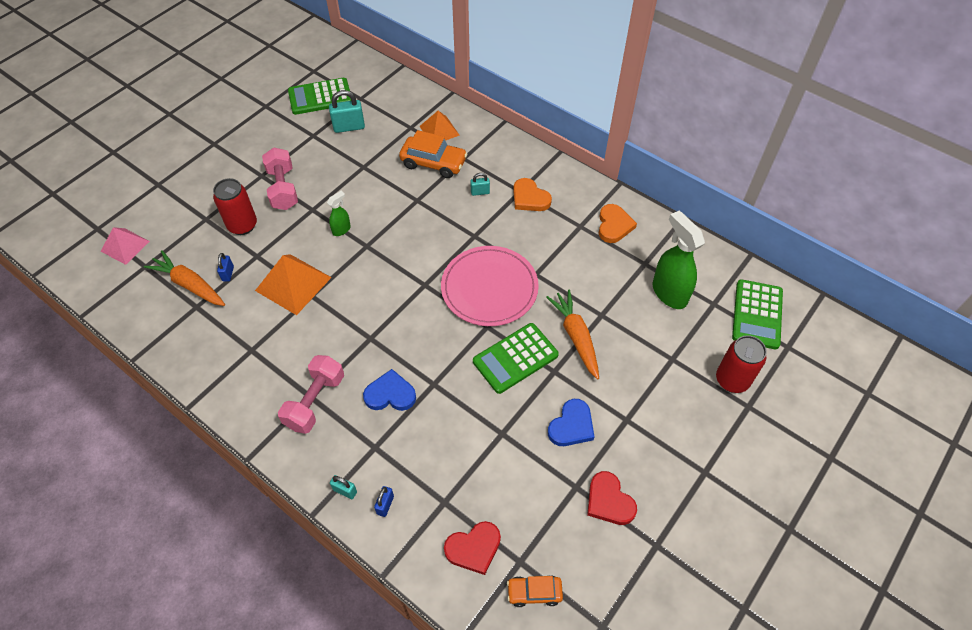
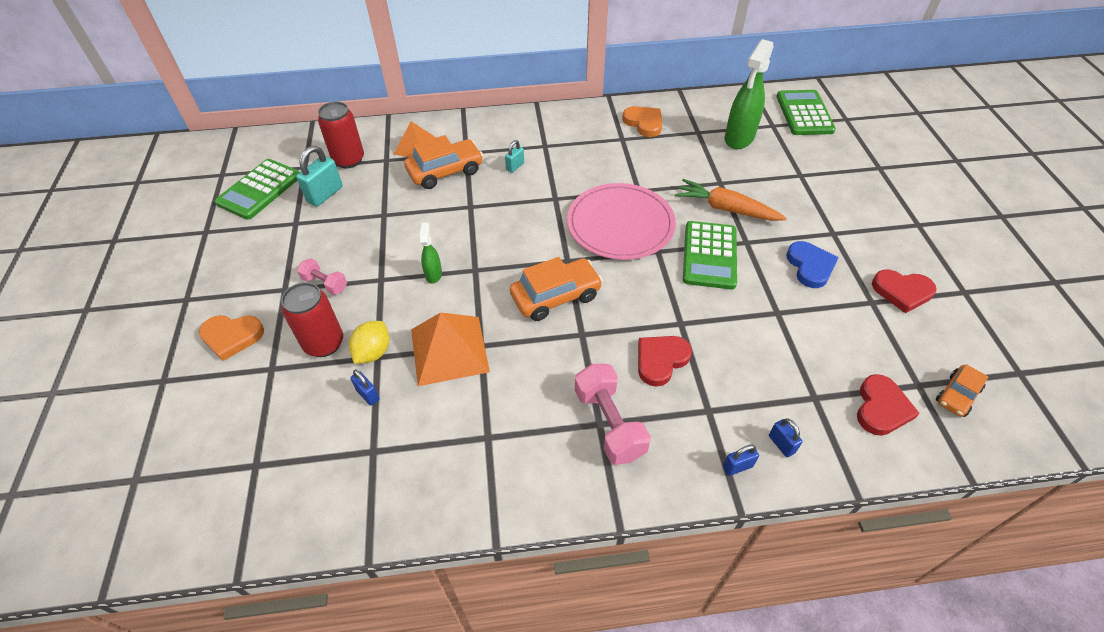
camera: 45 degrees left, 5 degrees down
(125, 246) = (201, 467): pink pyramid -> none
(189, 285) = (337, 438): orange carrot -> none
(258, 251) = (373, 352): none -> yellow lemon
(283, 188) = (325, 284): pink dumbbell -> pink dumbbell, size x0.59
(345, 491) = (737, 466): turquoise padlock -> blue padlock
(387, 302) = (556, 296): none -> orange car
(390, 394) = (660, 360): blue heart -> red heart
(529, 198) = (559, 145): orange heart -> orange heart (232, 337)
(669, 293) = (739, 138): green spray bottle -> green spray bottle turned 75 degrees counterclockwise
(732, 380) = (849, 160): red can -> red can (349, 160)
(757, 314) = (804, 113): green calculator -> green calculator turned 150 degrees counterclockwise

